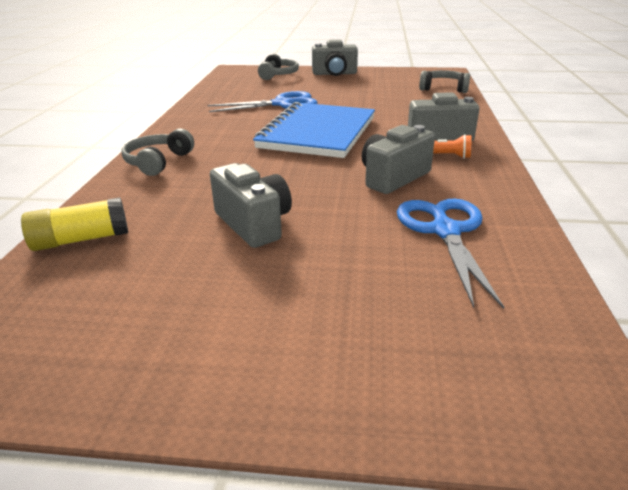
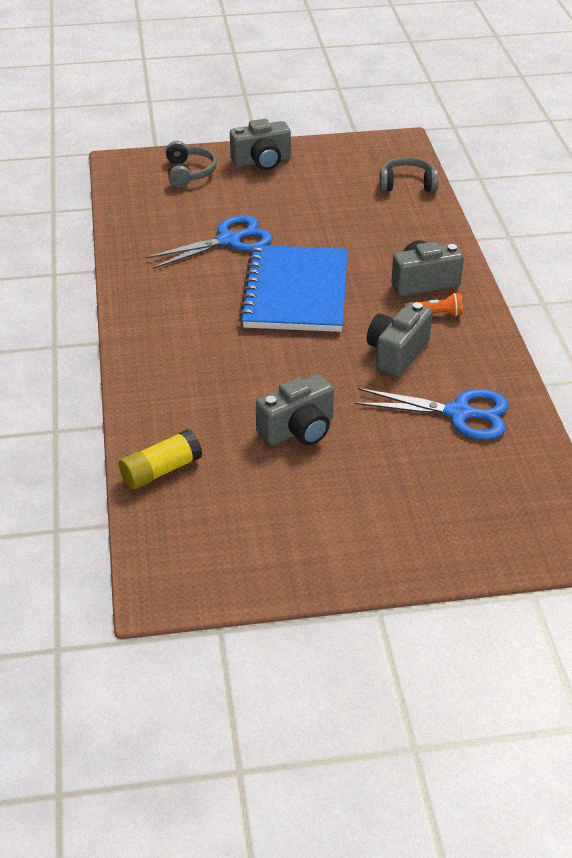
camera: 15 degrees left, 10 degrees up
(158, 162) = (154, 363): grey headphones -> none
(254, 224) = (298, 430): grey camera -> grey camera turned 105 degrees clockwise
(445, 231) = (458, 413): blue scissors -> blue scissors turned 120 degrees clockwise

